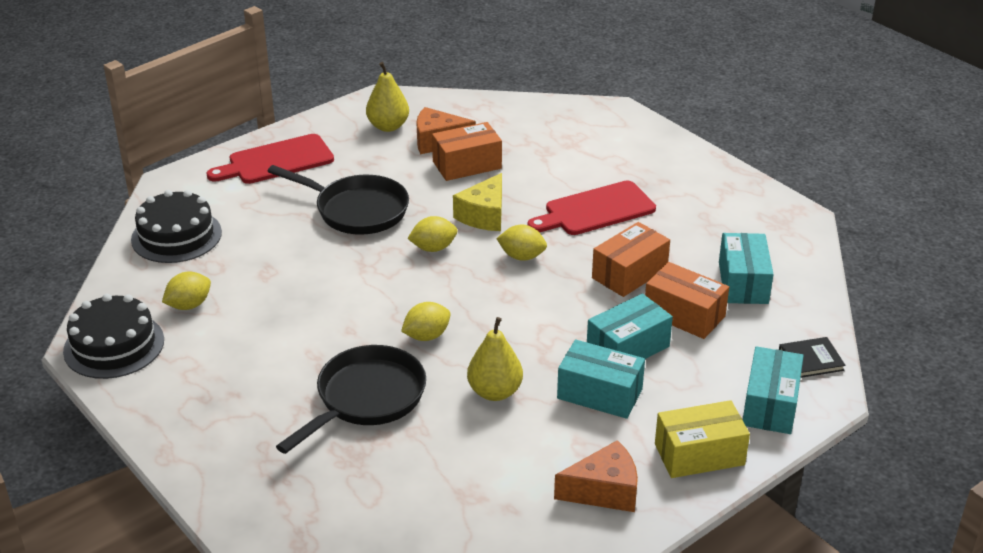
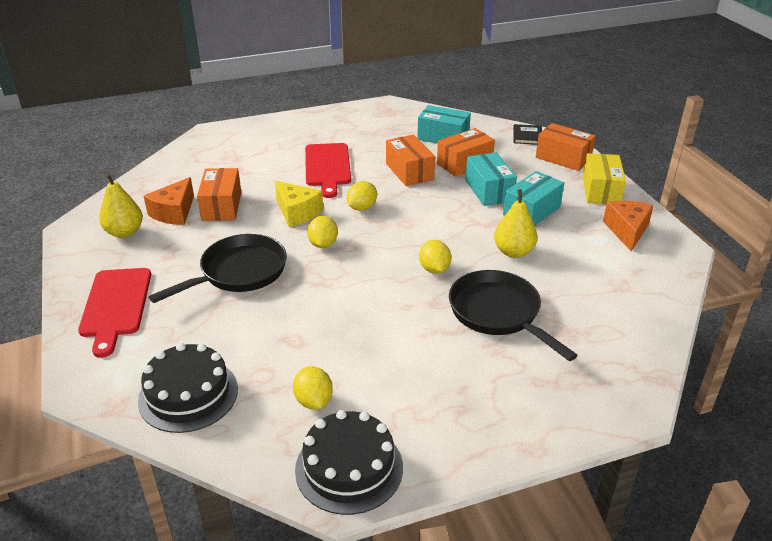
camera: 70 degrees left, 0 degrees up
(770, 405) = (563, 158): turquoise box -> orange box

